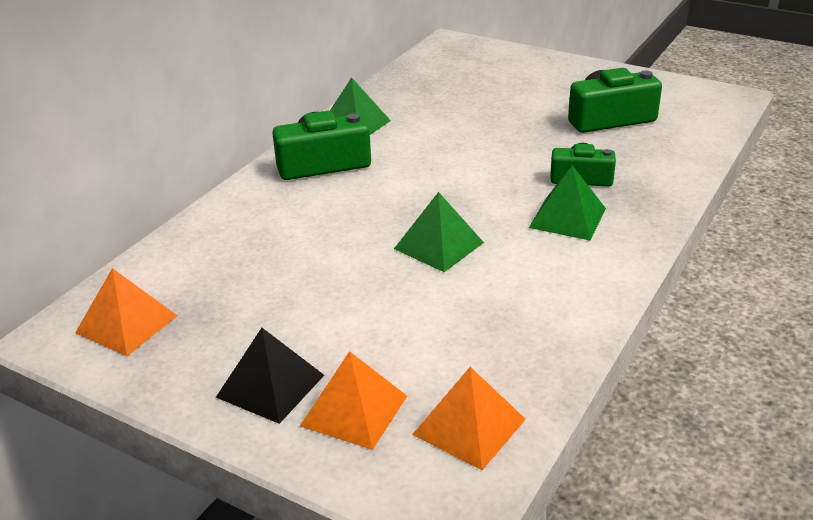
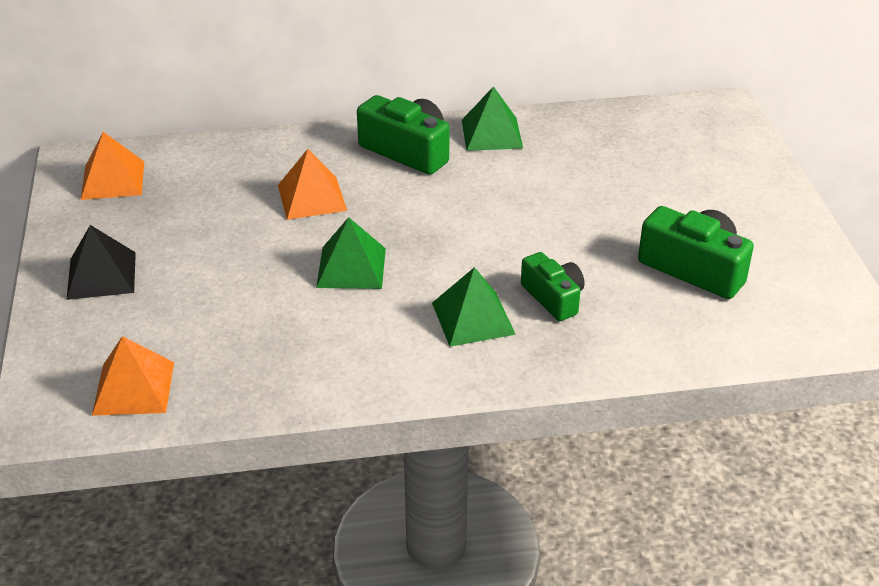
camera: 50 degrees right, 5 degrees up
(354, 410) = (107, 325): orange pyramid -> orange pyramid (312, 197)

